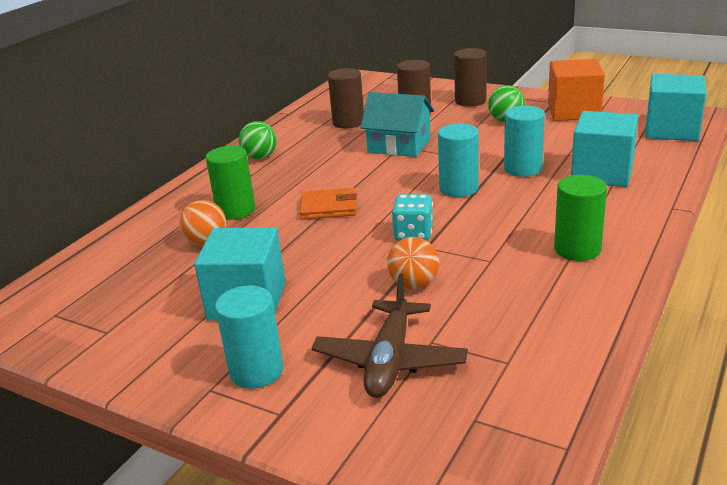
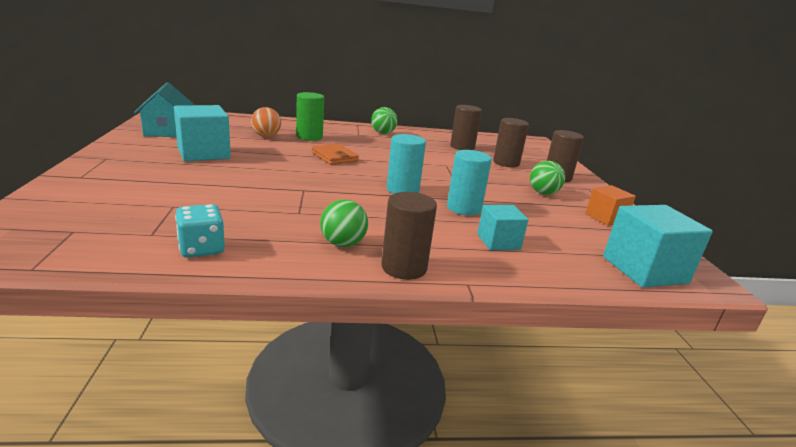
camera: 50 degrees right, 5 degrees down
(256, 371) = (126, 165): turquoise cylinder -> none
(390, 360) = (145, 197): brown plane -> none
(399, 145) = (447, 164): turquoise house -> turquoise house (168, 131)
(413, 234) = (319, 184): turquoise dice -> turquoise dice (201, 248)
(414, 284) = (248, 192): orange ball -> none
(573, 111) = (605, 218): orange cube -> orange cube, size x0.60
(577, 249) = (343, 244): green cylinder -> green ball
(602, 173) = (498, 242): turquoise cube -> turquoise cube, size x0.60
(635, 229) = (404, 267): none -> brown cylinder

